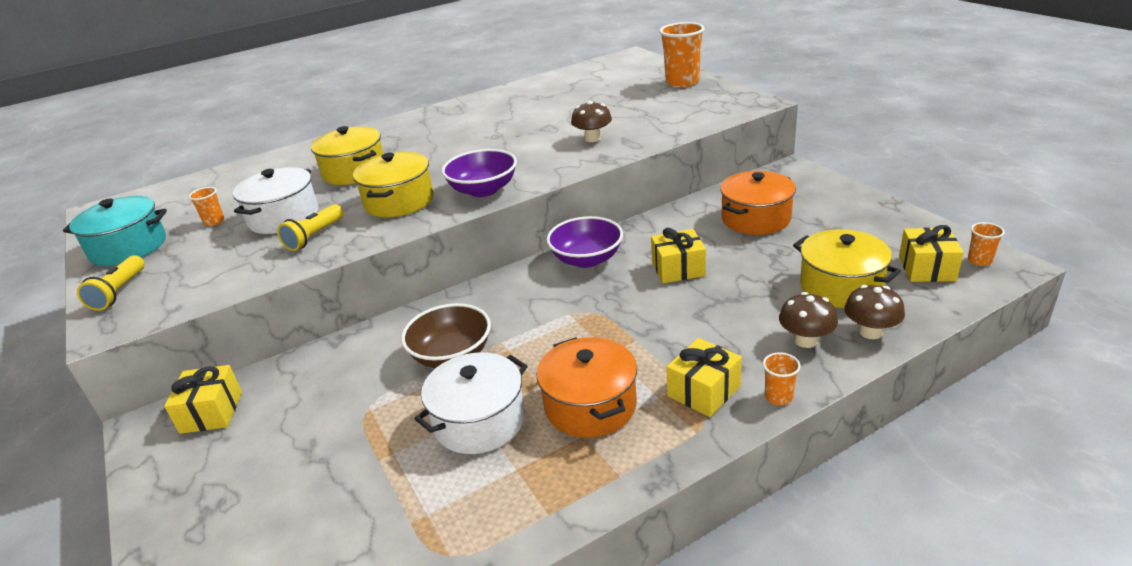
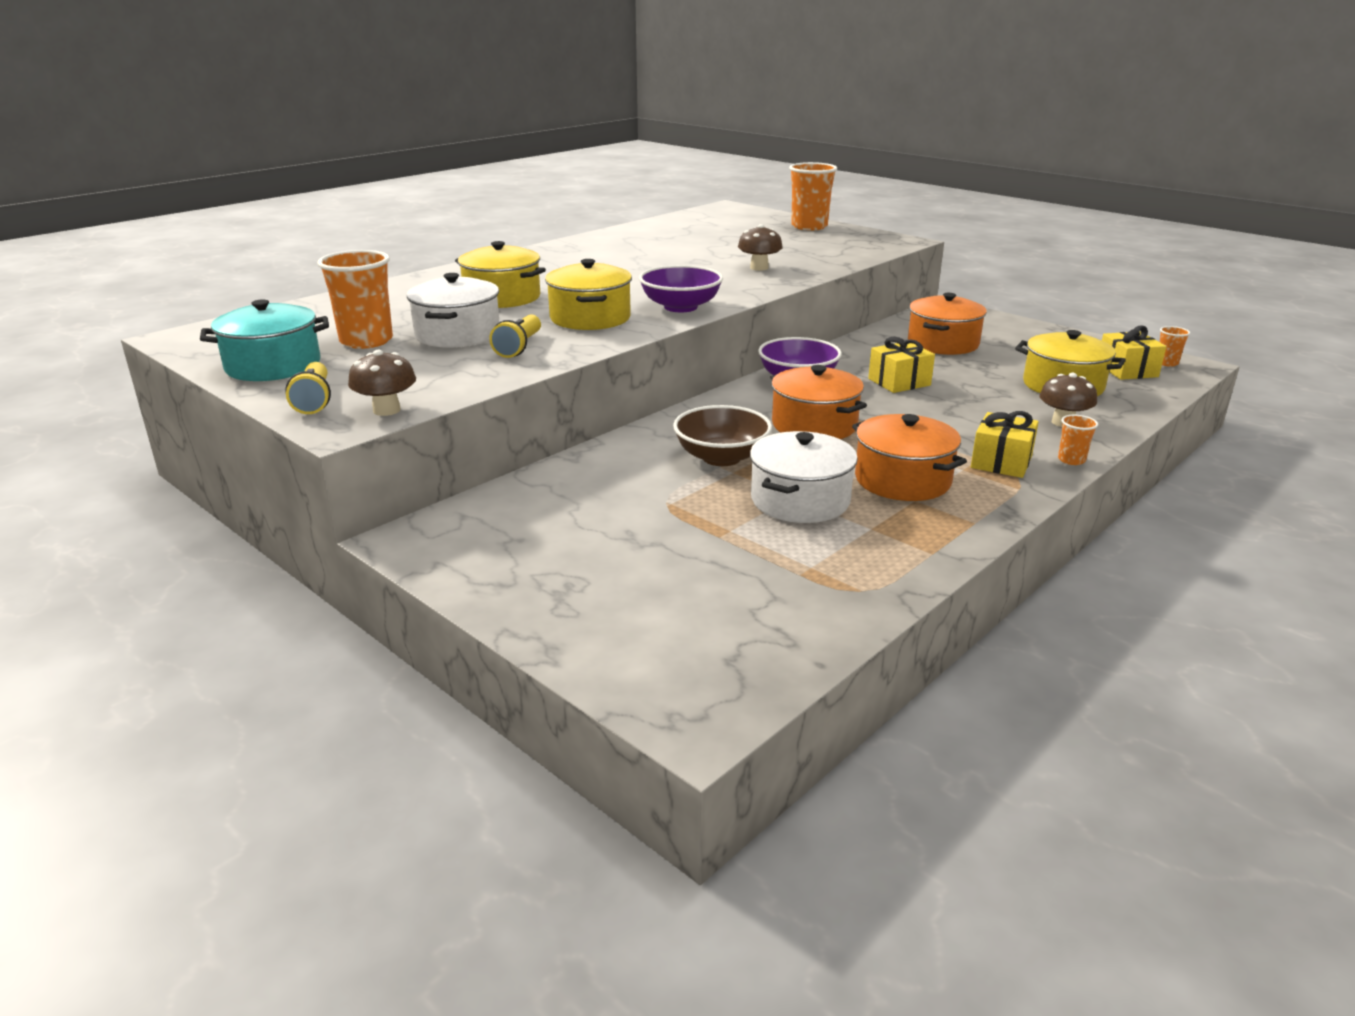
camera: 20 degrees left, 5 degrees down
(211, 412) = (478, 522): yellow gift -> none
(214, 221) = (366, 341): orange cup -> orange cup, size x2.09
(560, 321) = (814, 425): none -> orange pot
(870, 332) = (1114, 413): brown mushroom -> brown mushroom (386, 410)

